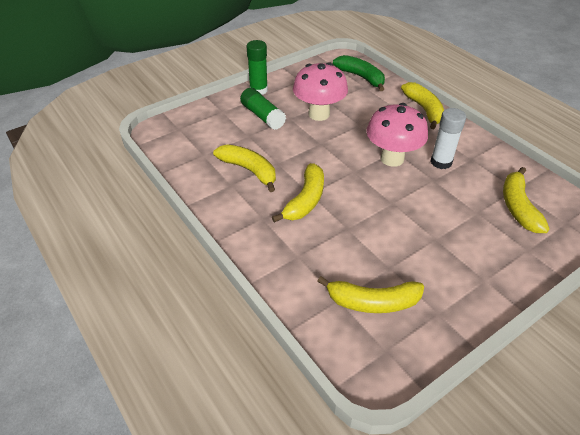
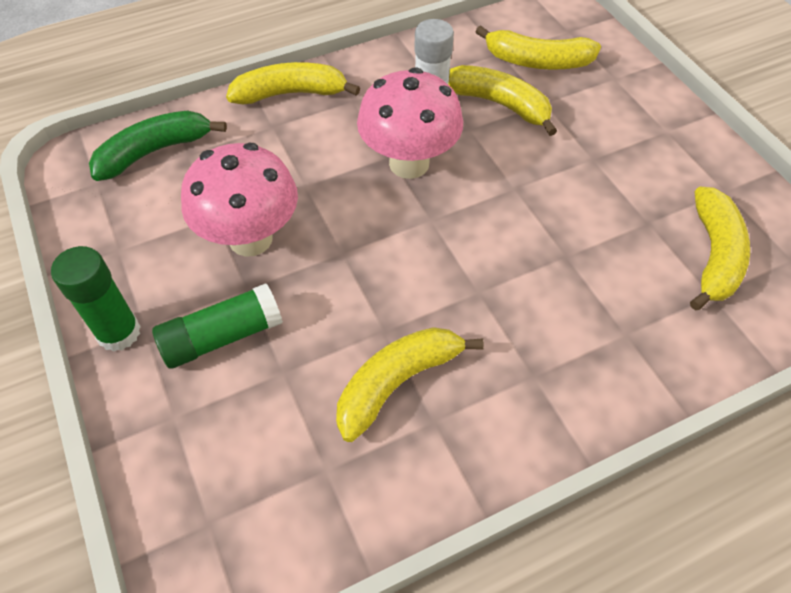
camera: 80 degrees left, 10 degrees up
(305, 200) = (495, 302): yellow banana -> yellow banana (499, 104)

